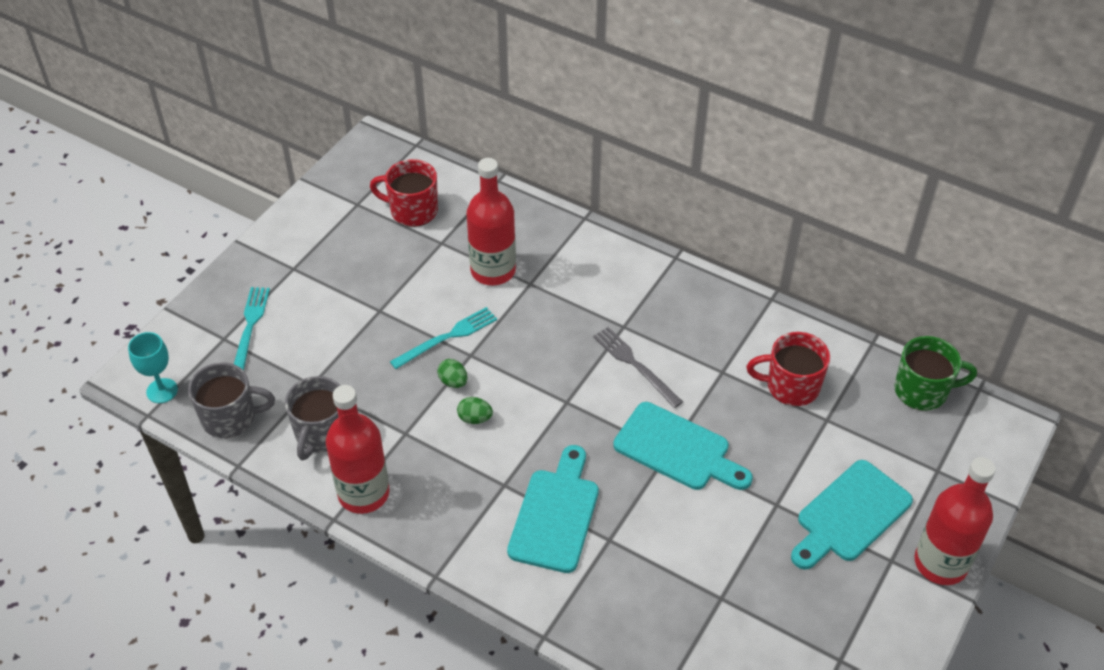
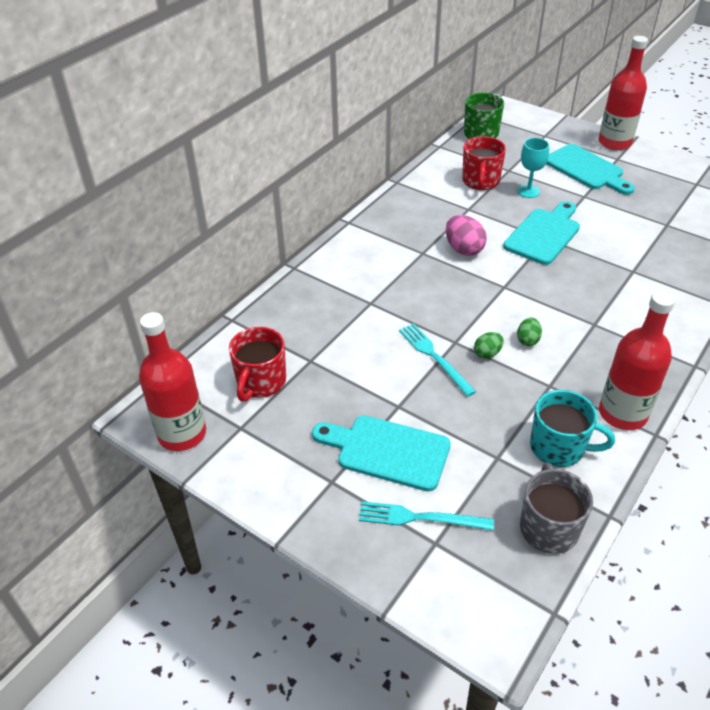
camera: 85 degrees left, 5 degrees down
(162, 391) = (517, 601): turquoise goblet -> turquoise goblet (528, 191)
(321, 434) = (559, 447): grey mug -> turquoise mug
(493, 270) = (352, 325): red bottle -> red bottle (182, 434)
(555, 515) = (617, 297): turquoise cutting board -> turquoise cutting board (387, 451)
(635, 365) = (463, 249): grey fork -> pink egg

